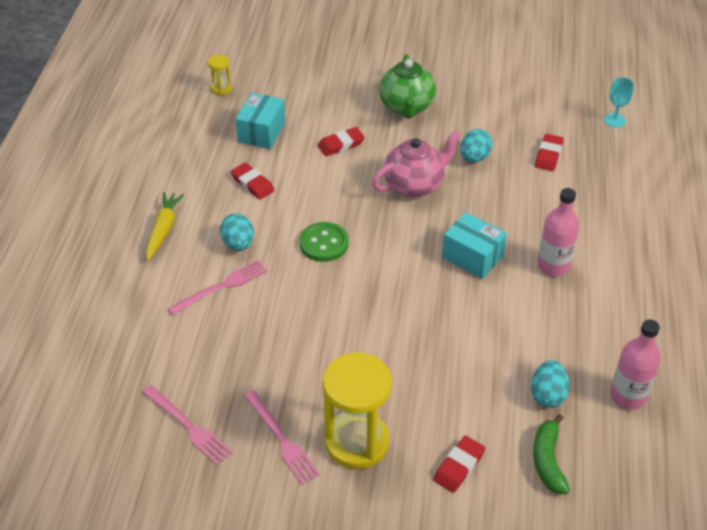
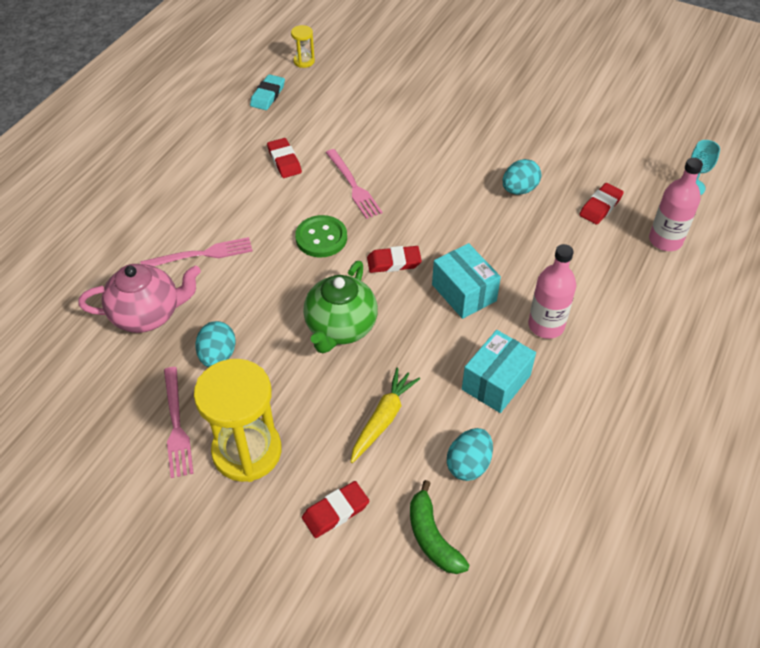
camera: 20 degrees right, 5 degrees up
(163, 229) = (179, 184): yellow carrot -> yellow carrot (383, 419)
(188, 426) = (98, 384): pink fork -> pink fork (353, 186)
(204, 128) = (268, 95): none -> turquoise eraser
(238, 244) = (239, 216): turquoise egg -> turquoise egg (218, 356)
(261, 132) = (319, 112): turquoise box -> turquoise box (496, 382)
(341, 144) = (390, 143): red eraser -> red eraser (394, 262)
(406, 107) = (475, 121): green teapot -> green teapot (340, 328)
(415, 185) = (443, 202): pink teapot -> pink teapot (148, 314)
(548, 461) = (432, 537): green banana -> green banana turned 45 degrees counterclockwise
(628, 396) = (556, 494): pink bottle -> pink bottle (665, 240)

